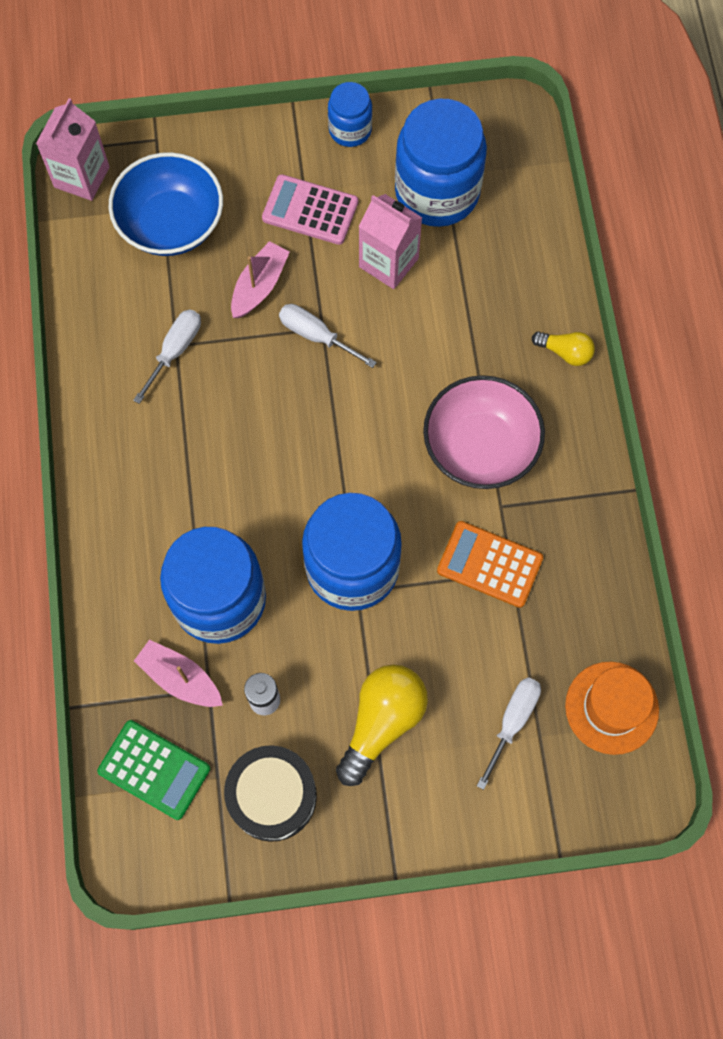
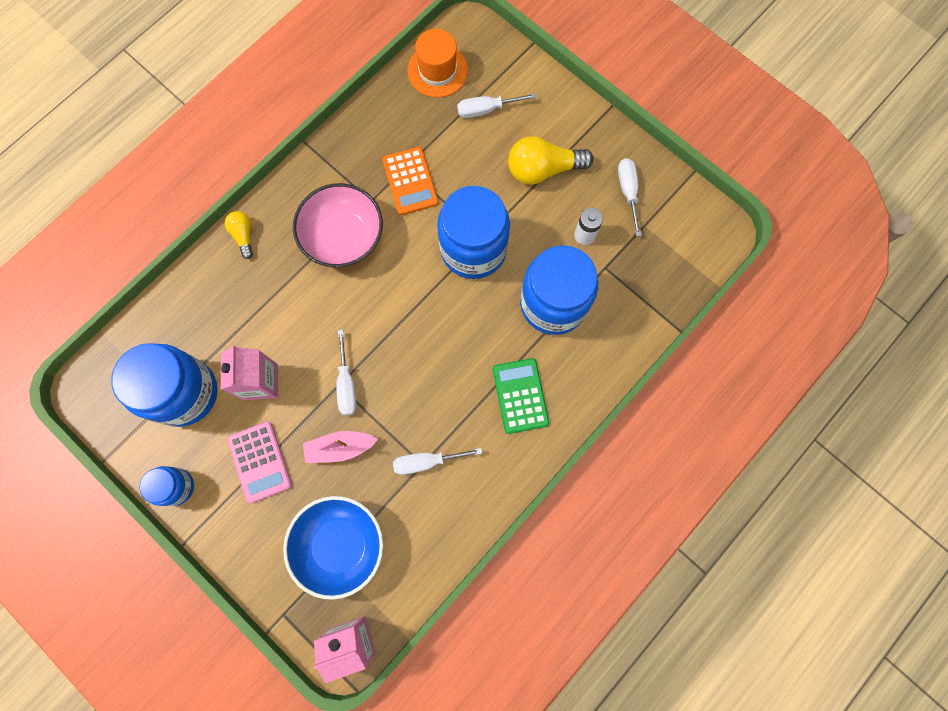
camera: 130 degrees left, 5 degrees up
(154, 770) = (670, 259): green calculator -> green calculator (520, 396)
(180, 678) = (613, 287): pink boat -> none
(272, 796) = (628, 192): black drum -> white screwdriver

